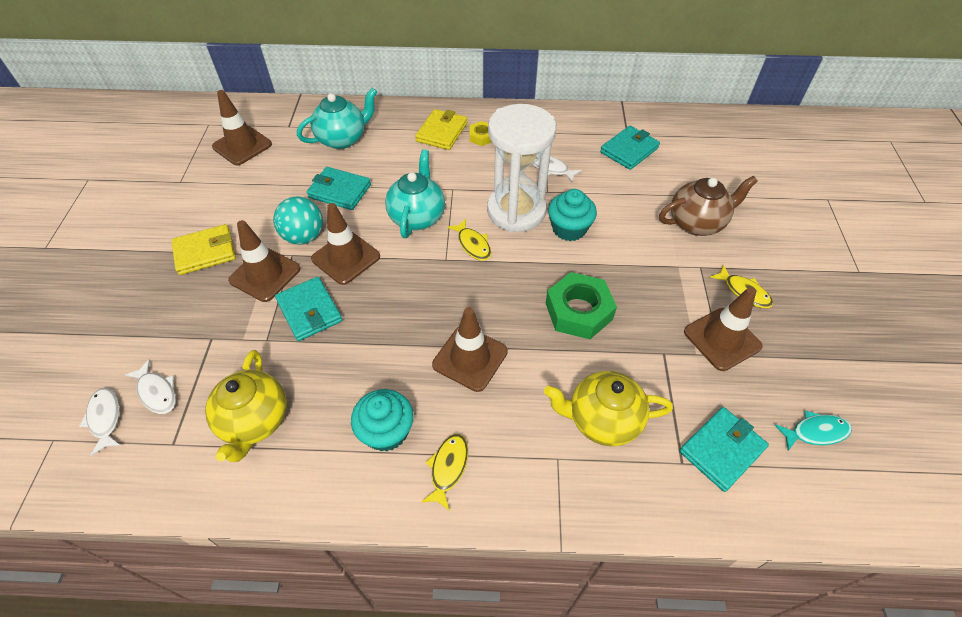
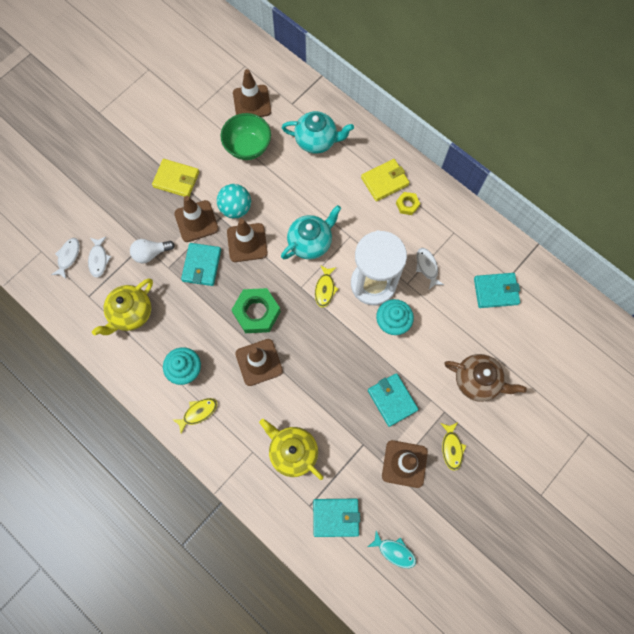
camera: 40 degrees right, 20 degrees up
(230, 340) = (151, 253): none -> white light bulb
(270, 181) = (248, 147): none -> green bowl
(340, 191) = (281, 186): turquoise wallet -> turquoise wallet (392, 400)
(578, 311) = (342, 381): green nut -> green nut (256, 313)

